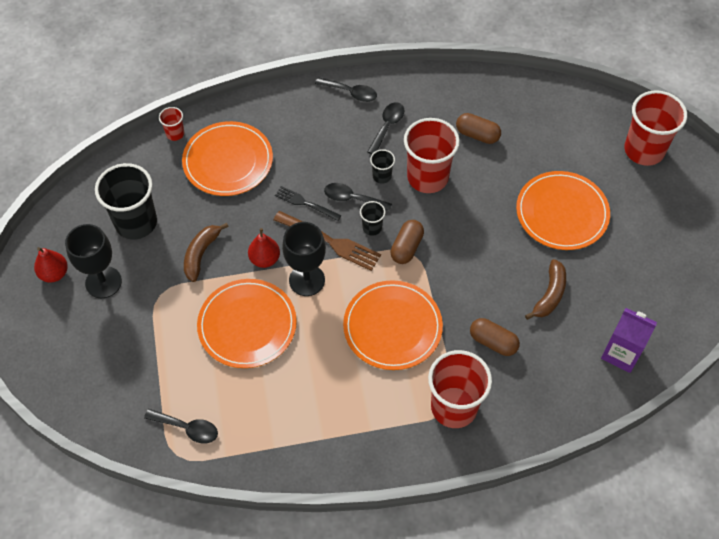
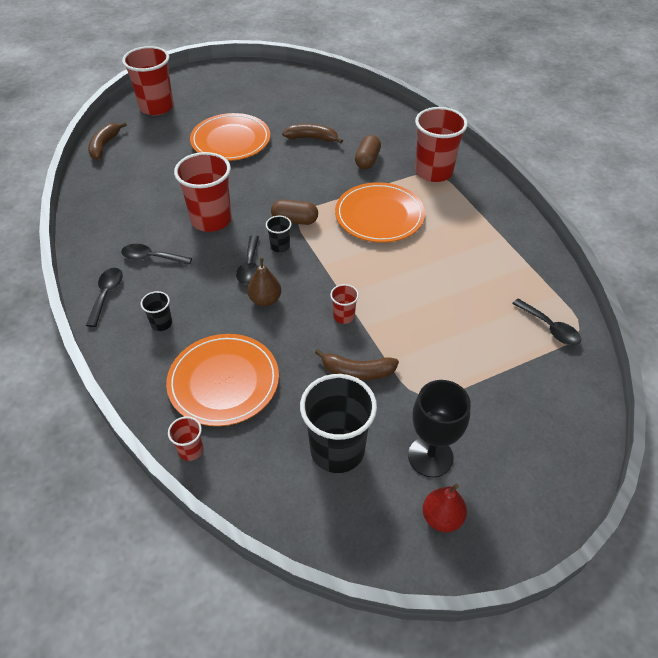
camera: 105 degrees left, 10 degrees down
(187, 428) = (550, 328): black spoon -> black spoon turned 135 degrees clockwise
(247, 325) = (423, 311): orange plate -> none
(265, 259) = (344, 316): red pear -> red cup
(305, 203) = (265, 300): black fork -> brown pear
(307, 280) = (355, 279): black goblet -> none
(330, 241) = (305, 272): brown fork -> none
(382, 176) = (216, 250): black cup -> black cup (161, 323)
(477, 135) = (153, 196): brown capsule -> none
(574, 100) = (104, 145): none -> brown banana
(621, 353) = (348, 103): purple carton -> none

